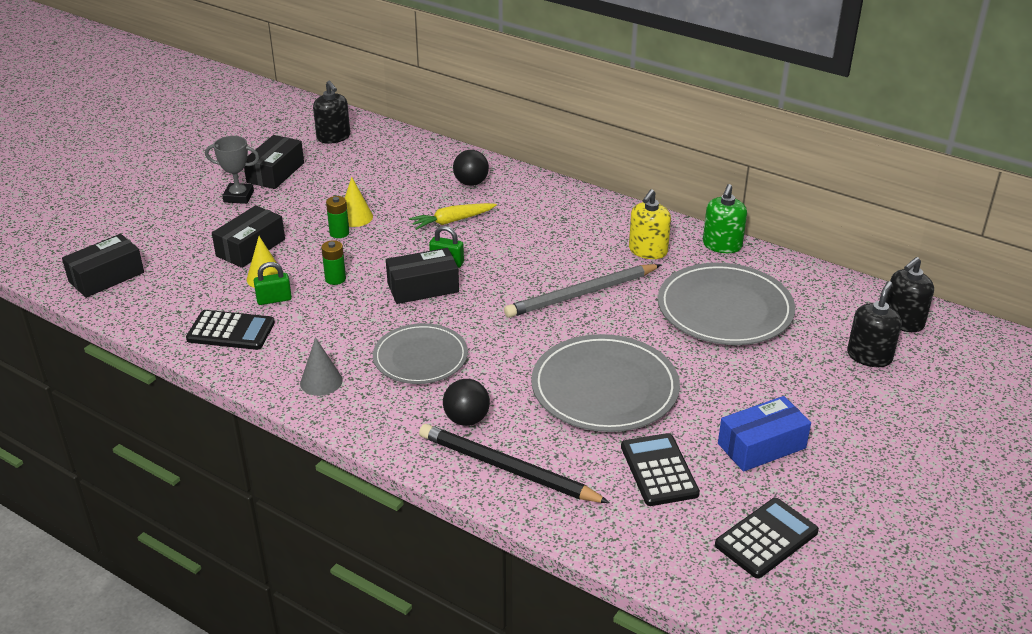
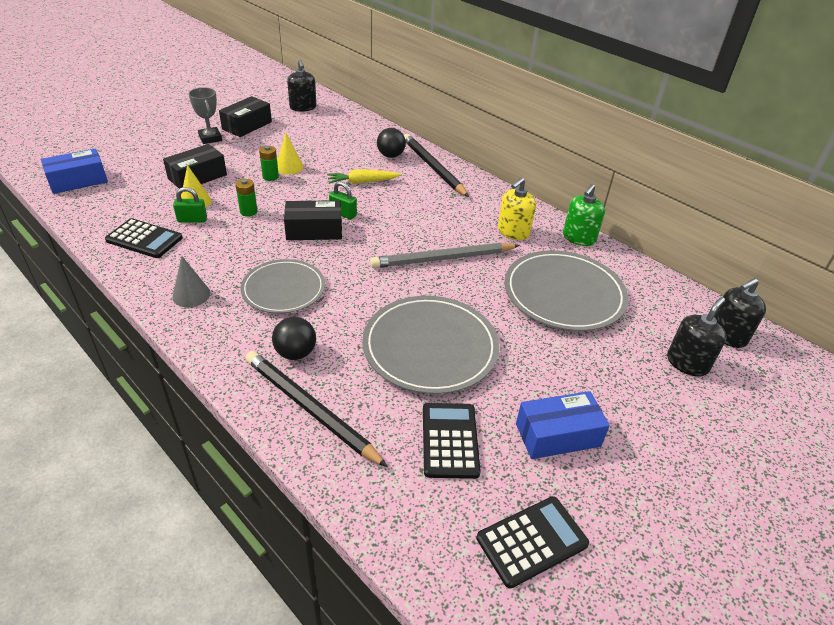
camera: 10 degrees right, 5 degrees up
(106, 277) = (78, 181): black box -> blue box
(238, 196) = (210, 138): grey trophy -> grey trophy turned 45 degrees clockwise
(527, 189) = (433, 167): none -> black pencil

